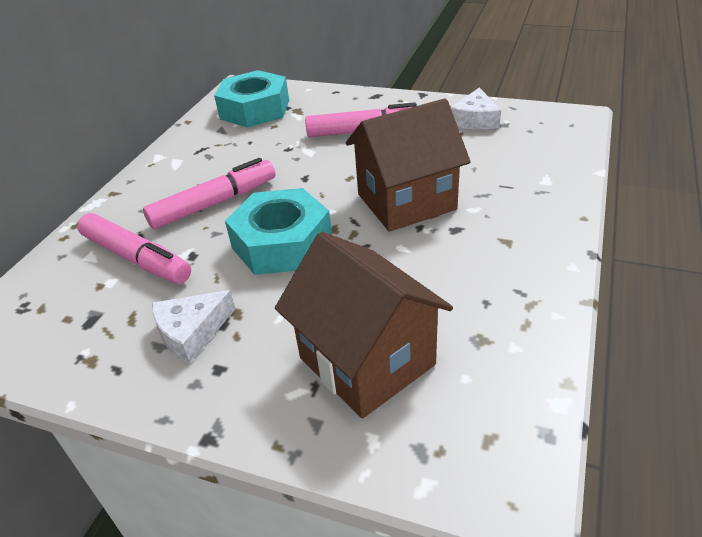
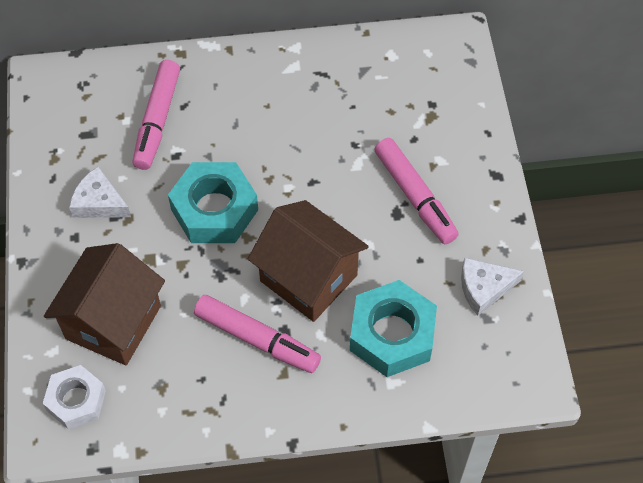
camera: 60 degrees right, 20 degrees up
(214, 203) = (245, 132): pink marker -> pink marker (257, 339)
(255, 109) = (415, 78): turquoise nut -> turquoise nut (392, 334)
(464, 432) = (76, 400): none -> white nut

